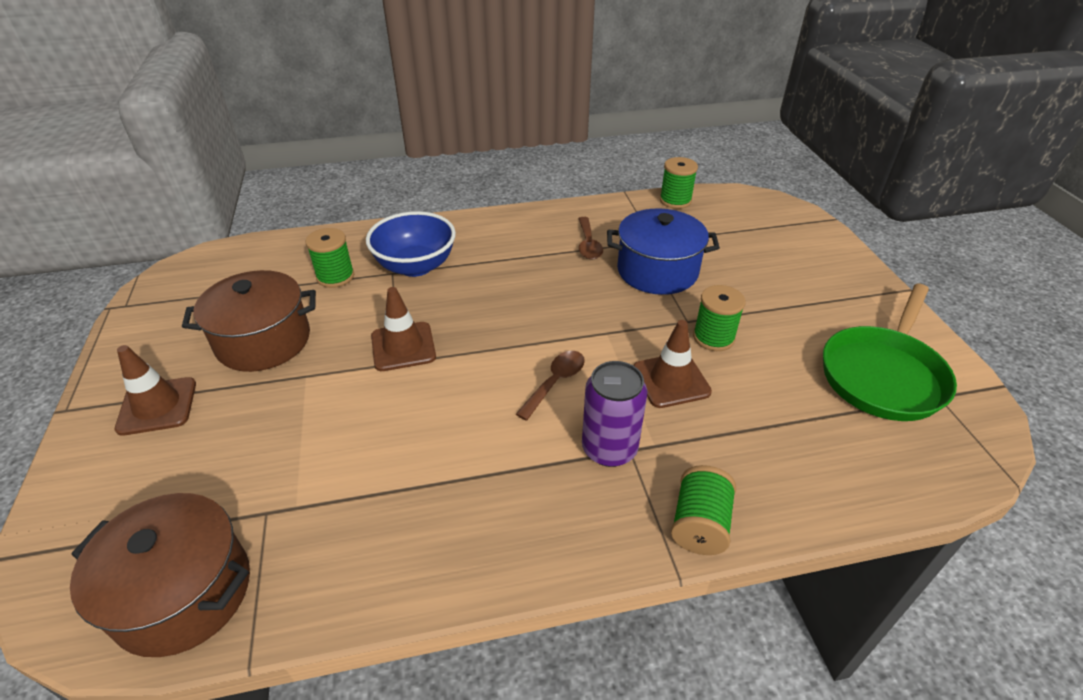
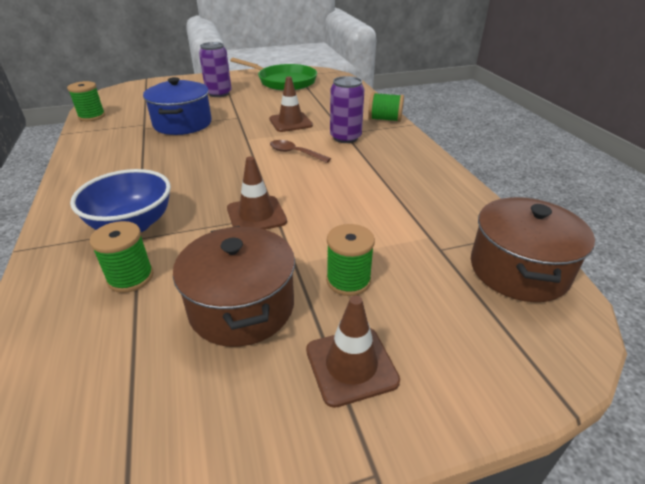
camera: 95 degrees left, 5 degrees down
(588, 244) = (137, 146): brown spoon -> none
(713, 337) = (254, 111): green spool -> green spool (348, 280)
(788, 295) = (219, 93): none -> purple can

